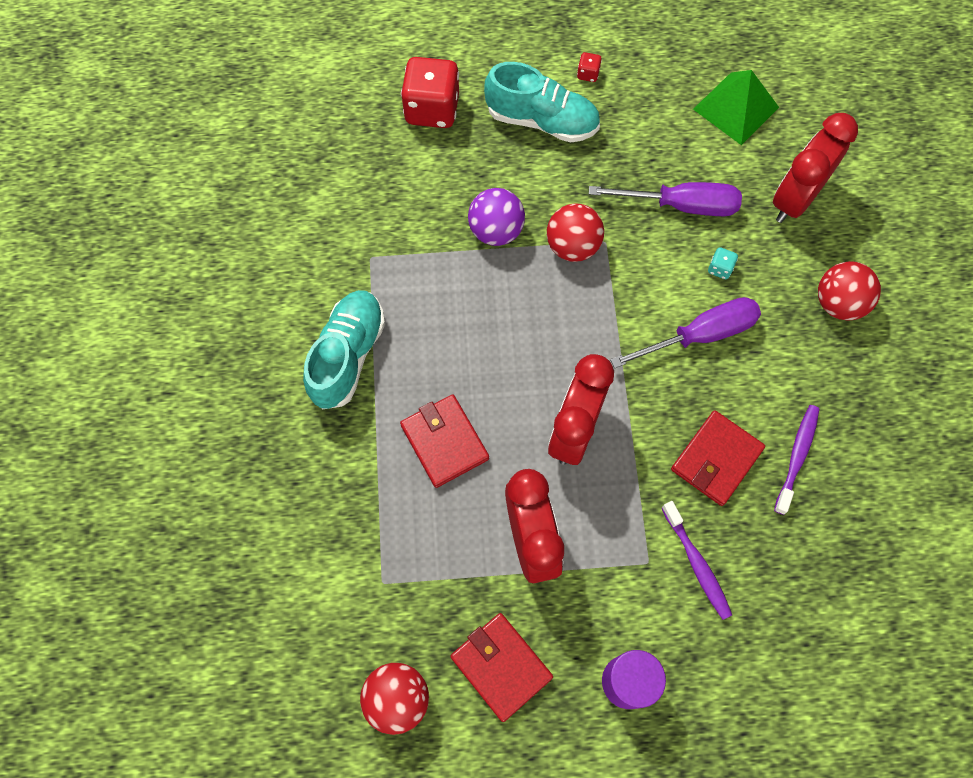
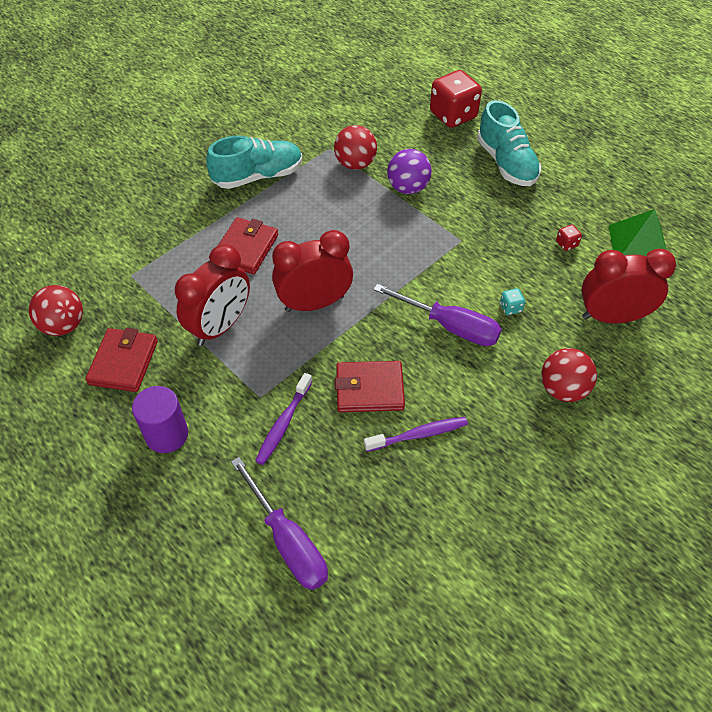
camera: 50 degrees right, 15 degrees down
(572, 246) = (439, 227): red ball -> red ball (355, 164)
(588, 74) = (565, 163): red dice -> red dice (566, 244)
(680, 205) = (531, 260): purple screwdriver -> purple screwdriver (288, 541)

